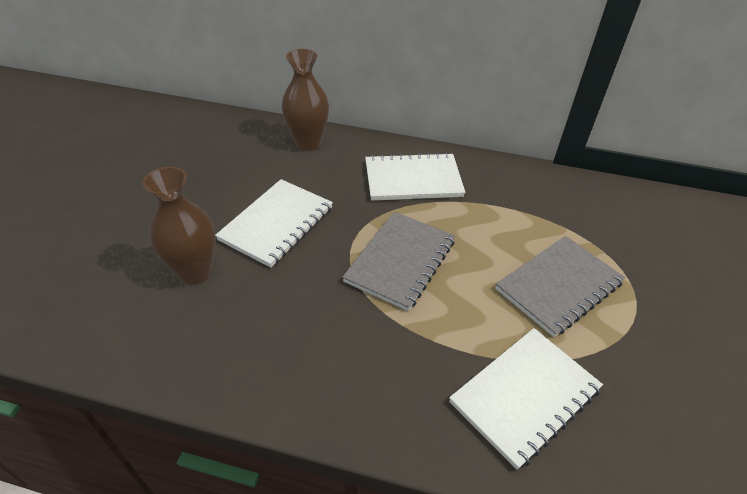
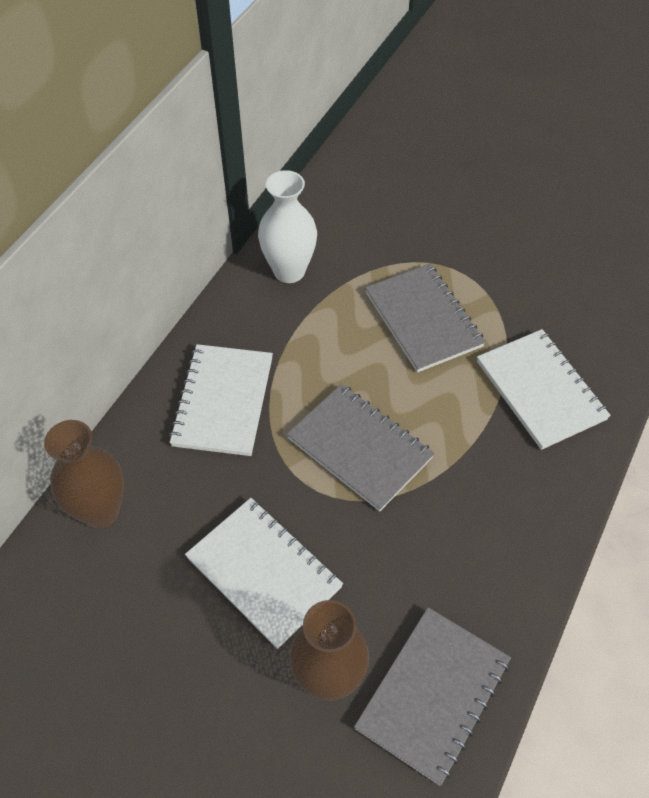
camera: 75 degrees left, 10 degrees up
(182, 340) = (433, 695): none -> grey notebook
(555, 193) = (289, 271): none -> white vase

